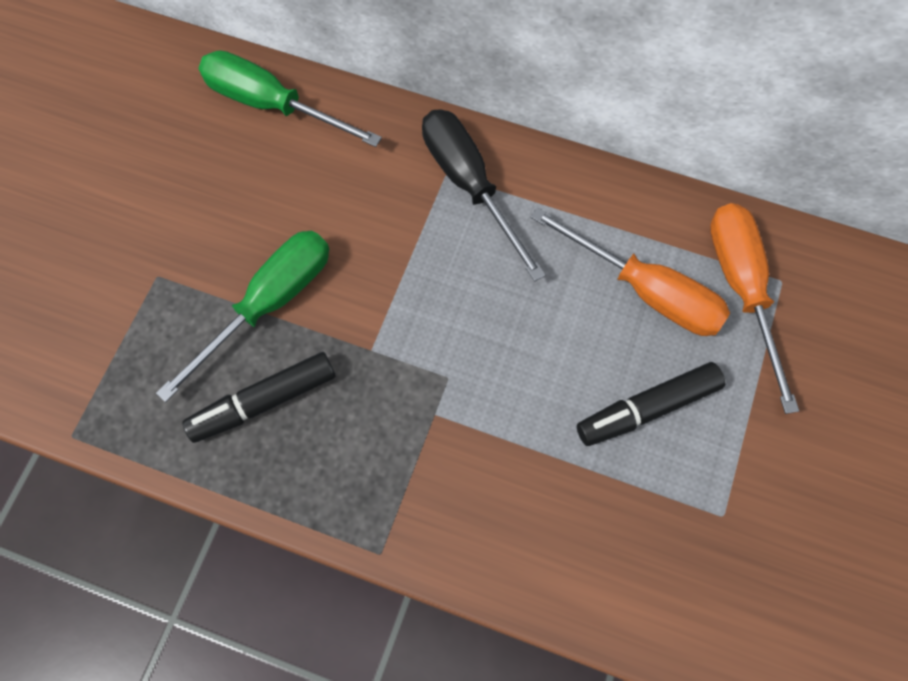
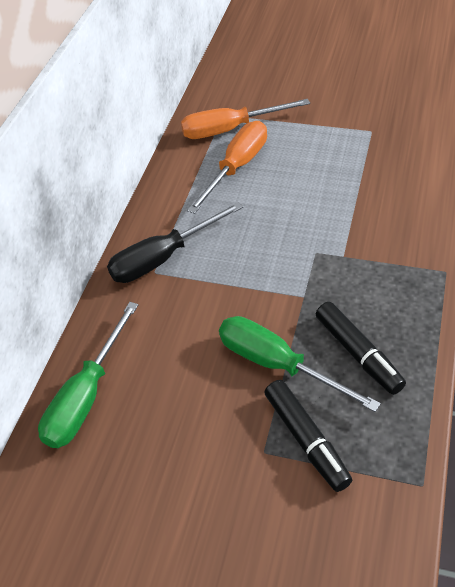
camera: 90 degrees left, 20 degrees down
(647, 408) = (315, 162): black marker -> black marker (306, 440)

